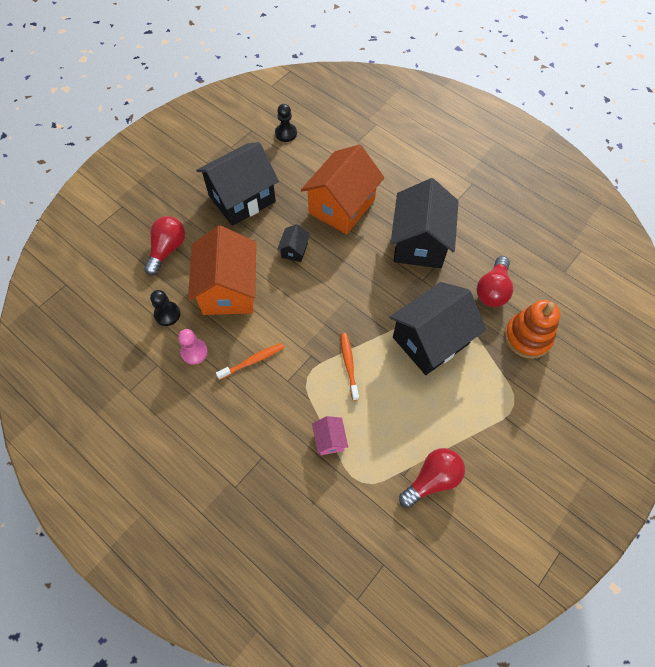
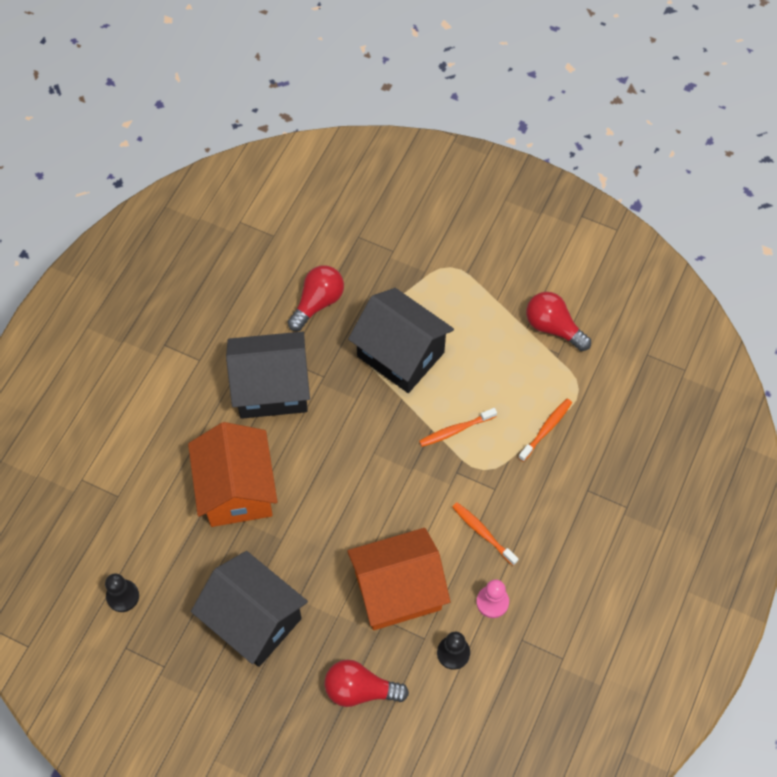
camera: 105 degrees left, 0 degrees up
(294, 250) = (320, 529): black house -> none
(329, 440) = (546, 429): pink house -> orange toothbrush
(342, 206) = (237, 490): orange house -> orange house turned 60 degrees clockwise
(492, 290) = (318, 303): red light bulb -> red light bulb turned 60 degrees counterclockwise
(527, 337) = (368, 263): orange stacking toy -> none

